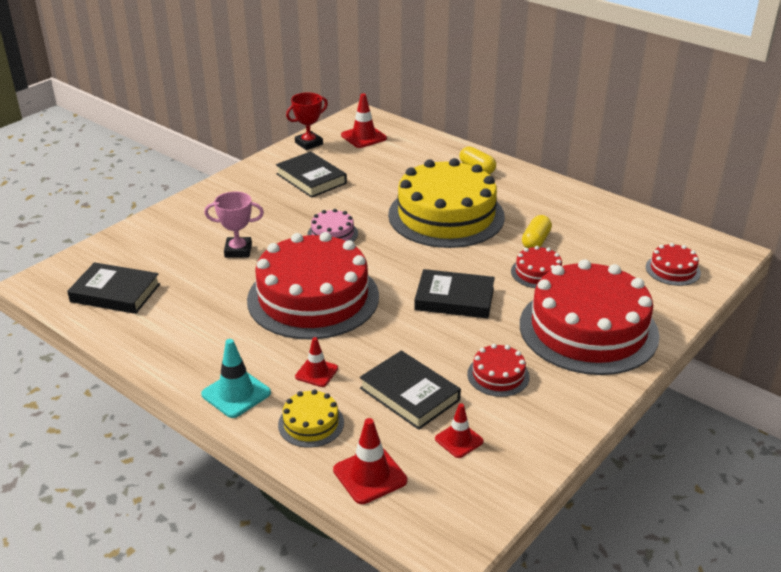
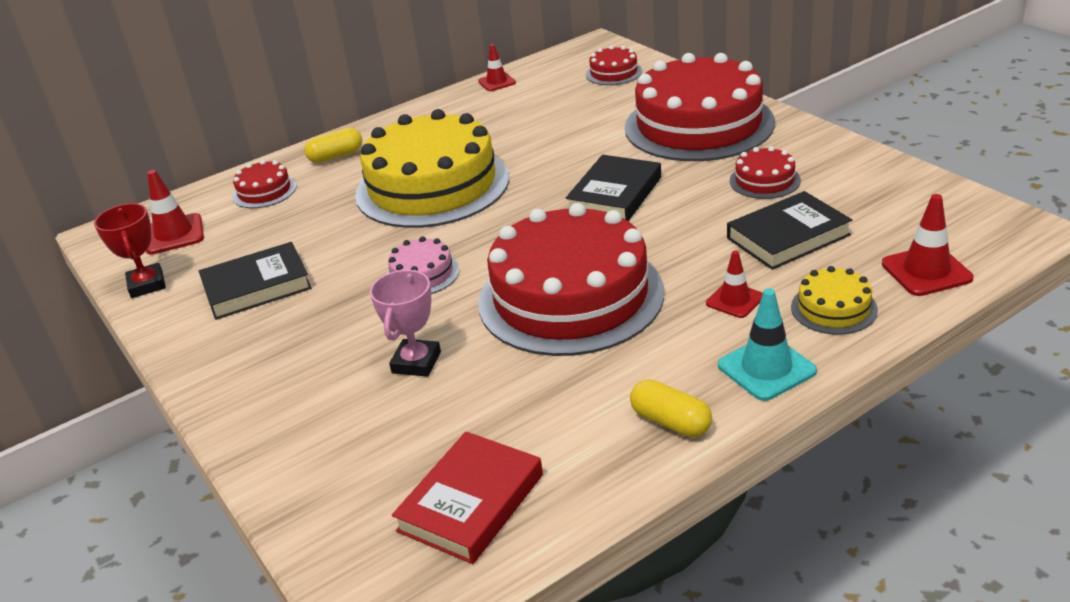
camera: 70 degrees left, 0 degrees up
(115, 293) = (470, 502): black book -> red book
(459, 440) = (869, 212): red traffic cone -> red traffic cone (497, 82)
(535, 241) = (523, 135): yellow capsule -> yellow capsule (671, 422)
(537, 273) = (586, 140): red cake -> red cake (264, 191)

